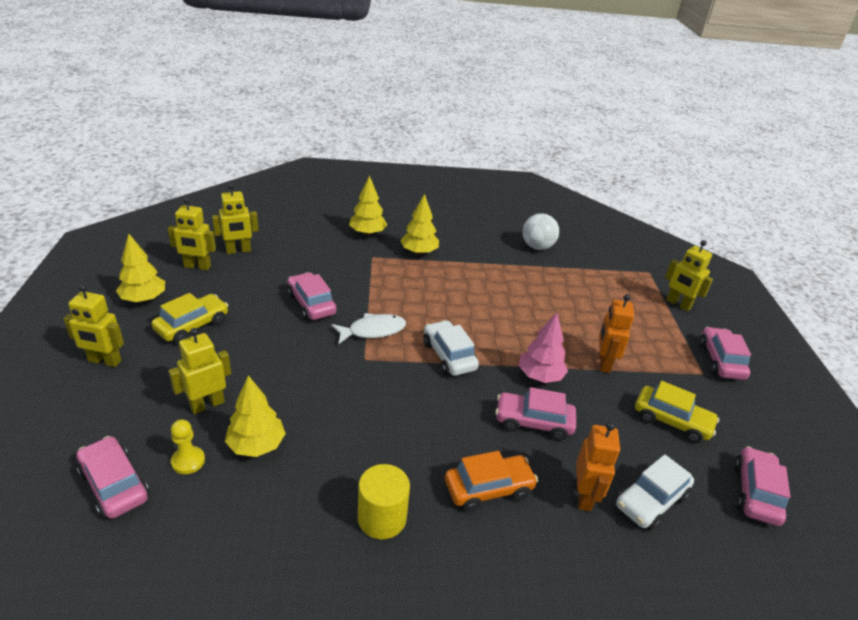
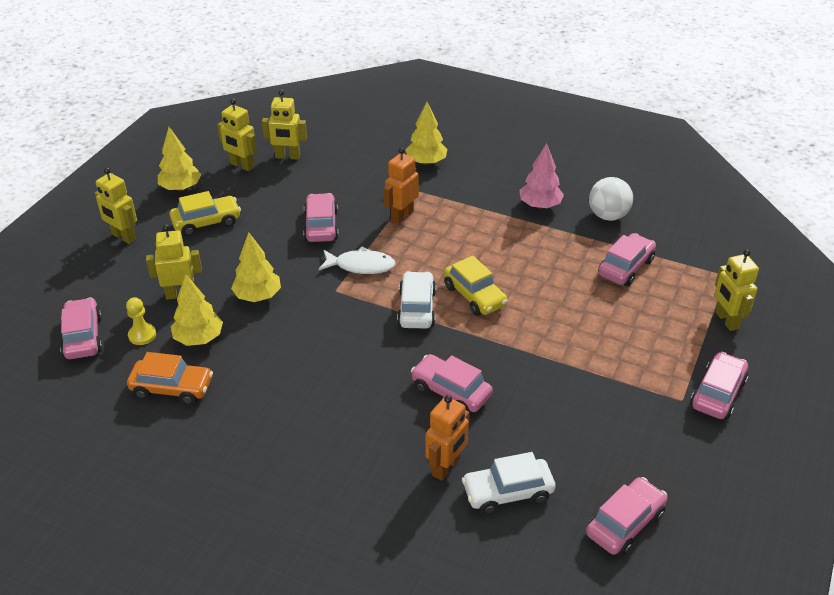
camera: 30 degrees right, 5 degrees up
(382, 518) = (259, 425): yellow cylinder -> none
(419, 252) = (466, 194): yellow tree -> yellow tree (258, 296)
(488, 489) = (364, 432): orange car -> orange car (172, 388)
(540, 376) = (493, 352): pink tree -> pink tree (540, 205)
(580, 282) = (625, 267): none -> pink car
(604, 363) = (574, 358): orange robot -> orange robot (402, 216)
(671, 421) = (597, 434): yellow car -> yellow car (474, 296)

